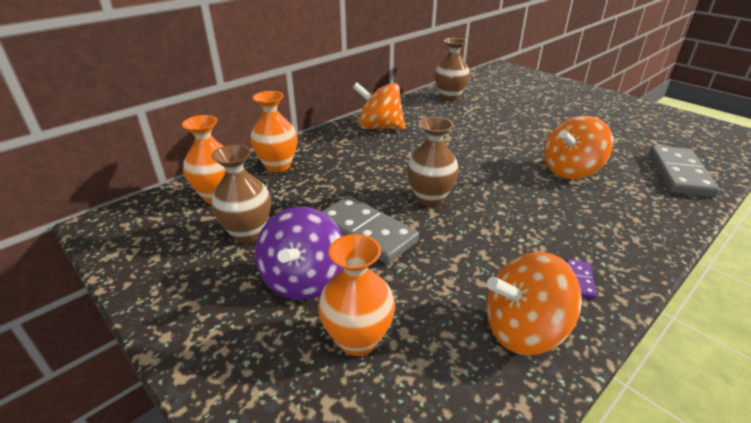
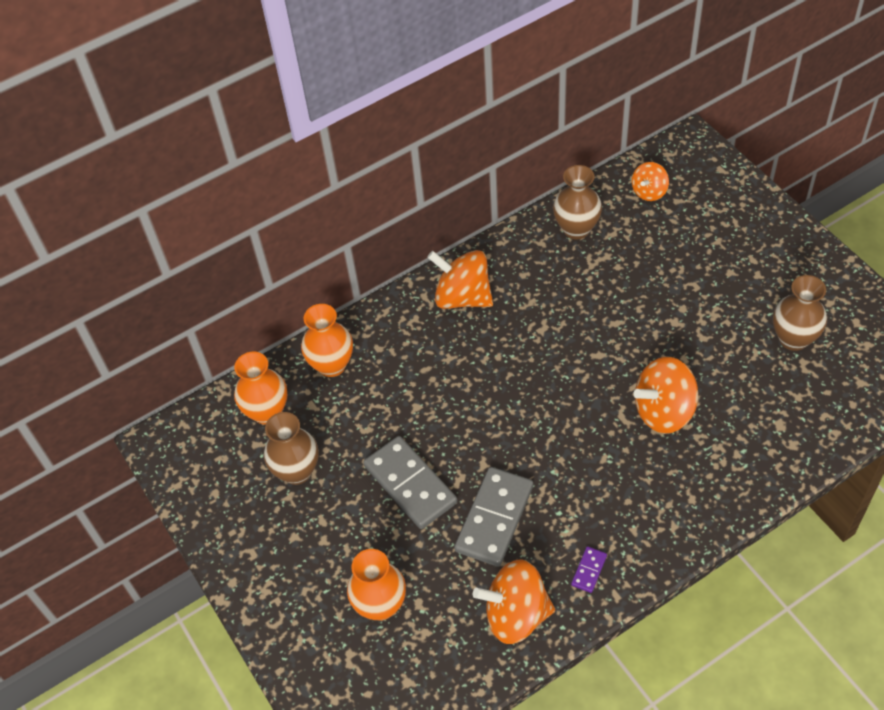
camera: 15 degrees right, 20 degrees up
(304, 280) = (344, 538): purple spinning top -> none
(430, 198) = (487, 441): brown vase -> brown vase (793, 339)
(489, 83) = (649, 192): none -> orange spinning top
(679, 174) = (789, 432): grey domino -> grey domino (494, 518)

